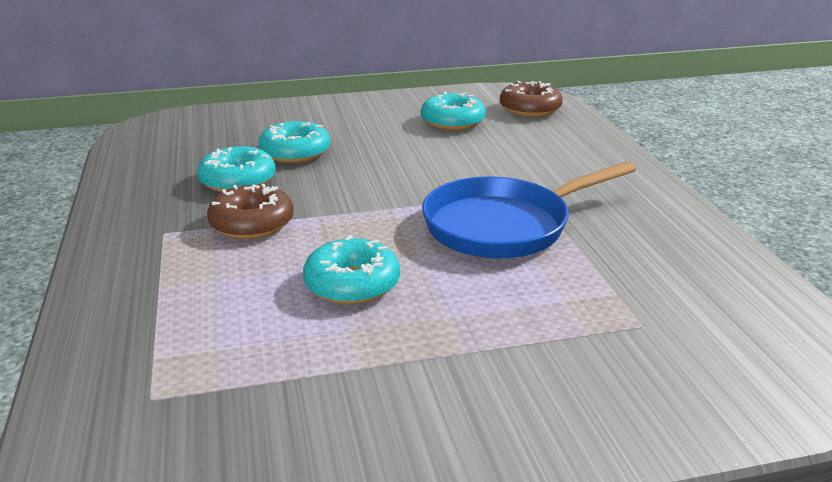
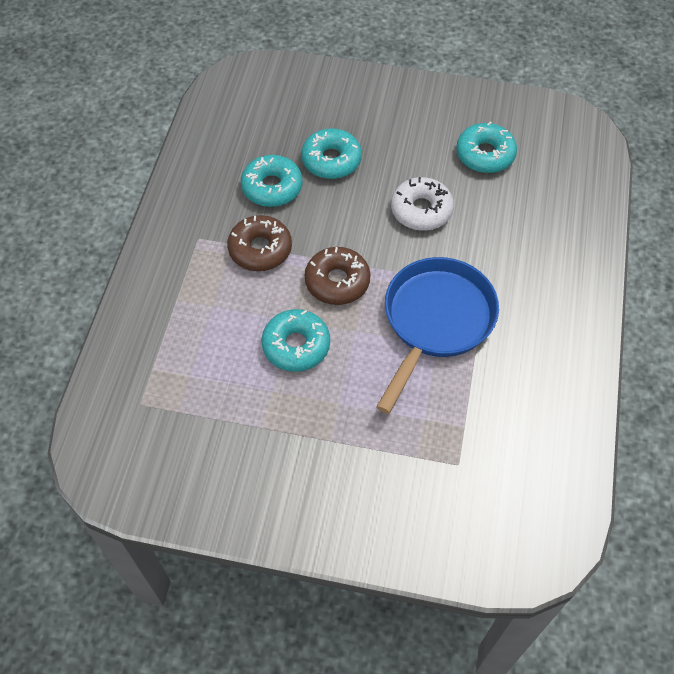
camera: 25 degrees right, 30 degrees up
(419, 162) = (421, 210): none -> white donut
(504, 226) = (436, 321): blue pan -> blue pan turned 120 degrees clockwise
(530, 109) = (568, 156): brown donut -> brown donut (337, 281)

